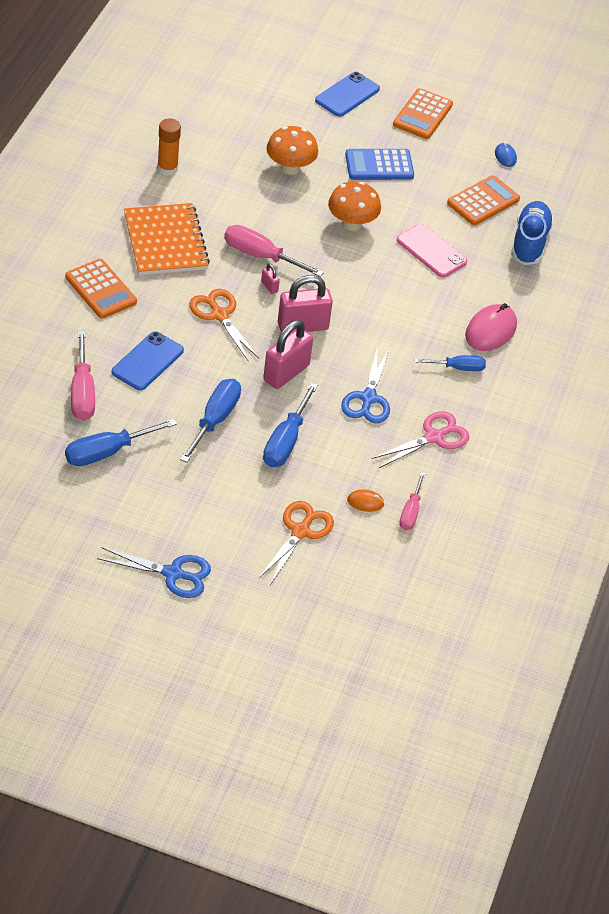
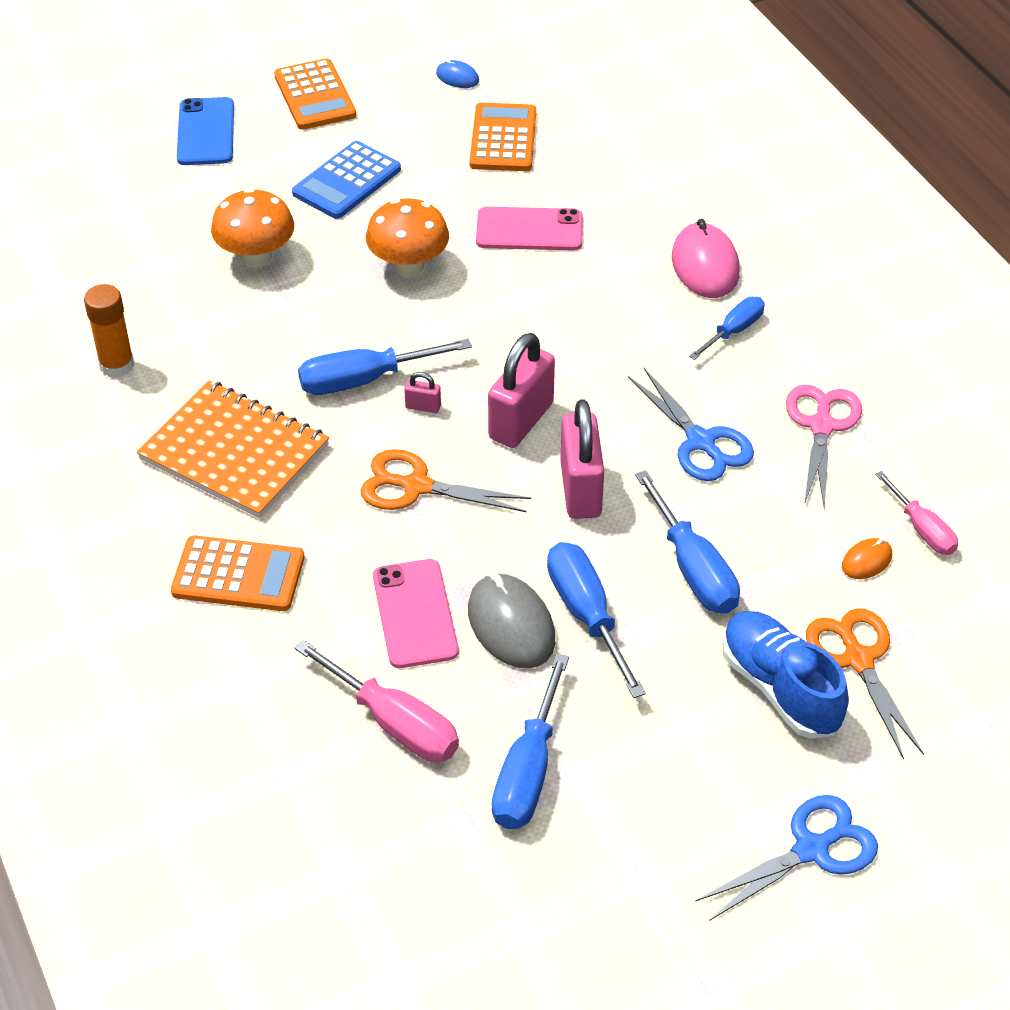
camera: 40 degrees left, 0 degrees up
(147, 361) = (415, 614): blue phone -> pink phone
(179, 397) = (511, 625): none -> grey mouse
(261, 256) = (364, 380): pink screwdriver -> blue screwdriver
(529, 242) = (607, 145): blue shoe -> blue shoe (780, 688)

